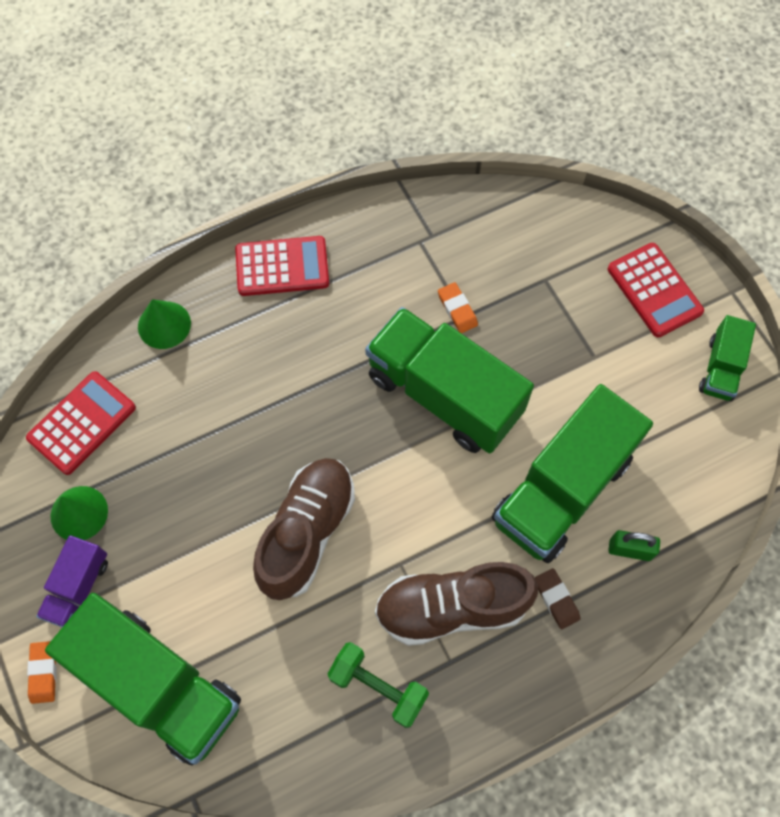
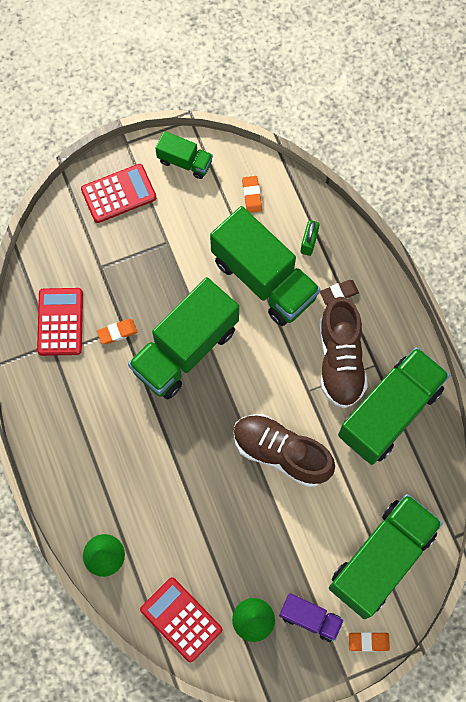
camera: 85 degrees left, 5 degrees up
(282, 267) = (63, 460): red calculator -> red calculator (60, 322)
(378, 687) = (389, 412): green dumbbell -> green truck
(688, 463) = (252, 195): none -> orange eraser

